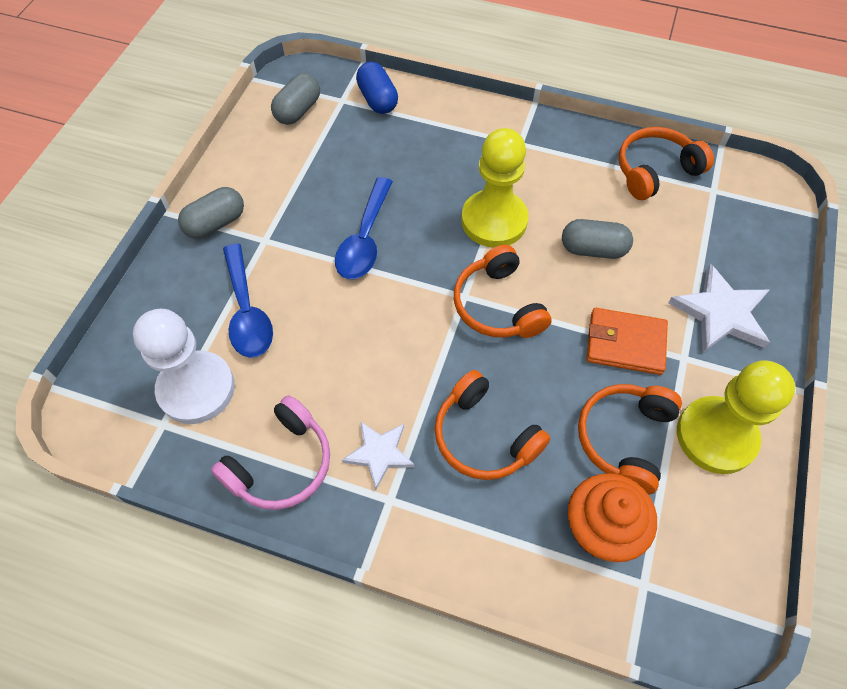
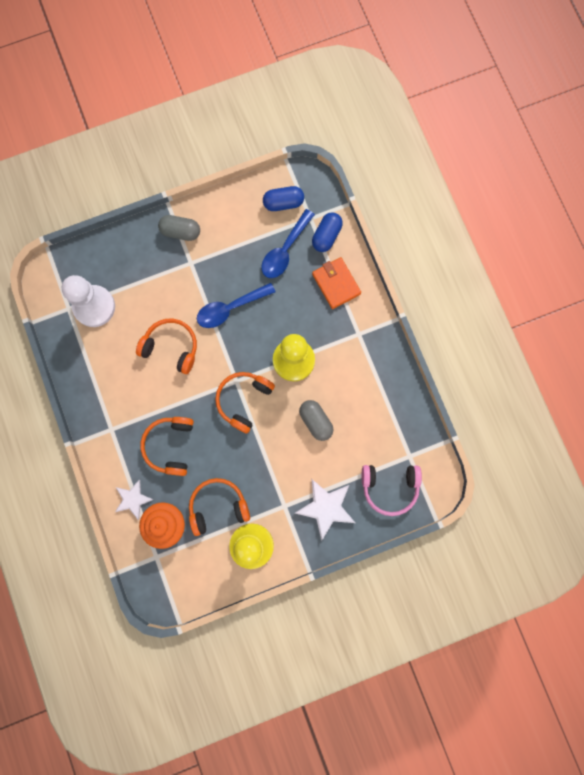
camera: 50 degrees right, 20 degrees up
(247, 311) = (147, 292): blue spoon -> blue spoon (285, 250)
(281, 464) = (90, 372): pink headphones -> pink headphones (389, 487)
(298, 110) = (283, 203): grey capsule -> blue capsule
(379, 453) = (127, 408): white star -> white star (133, 499)
(625, 343) = (270, 474): orange wallet -> orange wallet (336, 284)
(655, 171) = (398, 417): orange headphones -> orange headphones (171, 347)

